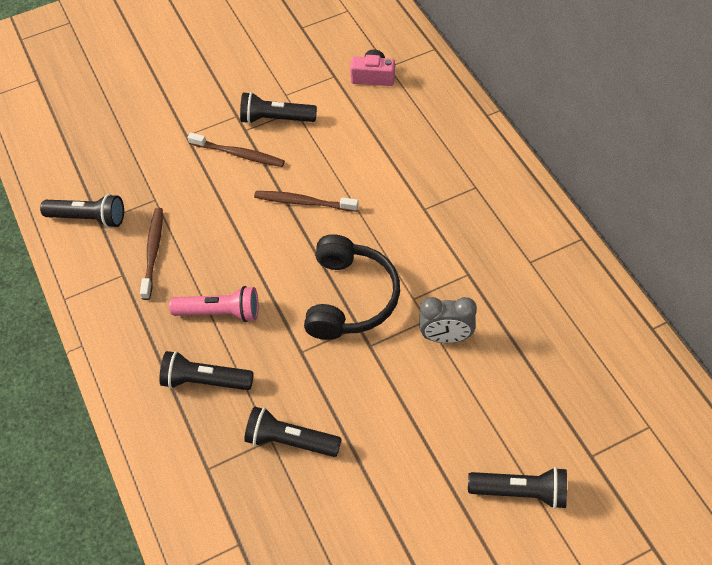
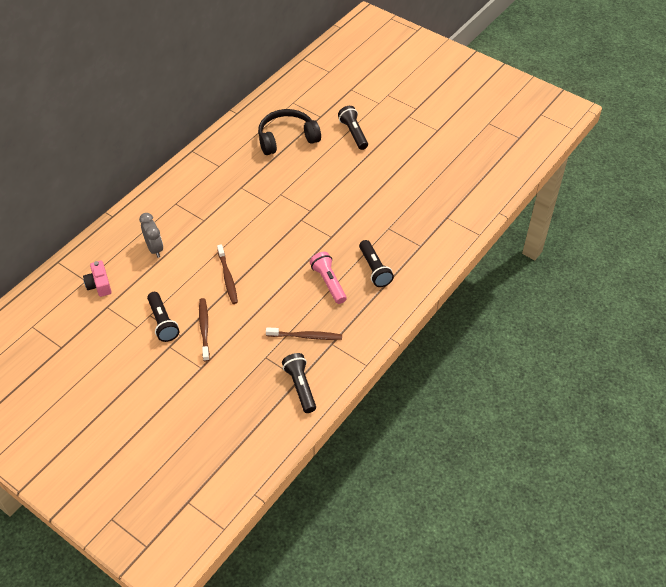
camera: 120 degrees left, 5 degrees down
(153, 251) = (306, 336): brown toothbrush -> brown toothbrush turned 150 degrees counterclockwise
(290, 440) = (383, 220): black flashlight -> none
(350, 298) = (285, 229): black headphones -> black headphones (287, 138)
(445, 337) = (287, 183): grey clock -> grey clock (154, 248)

